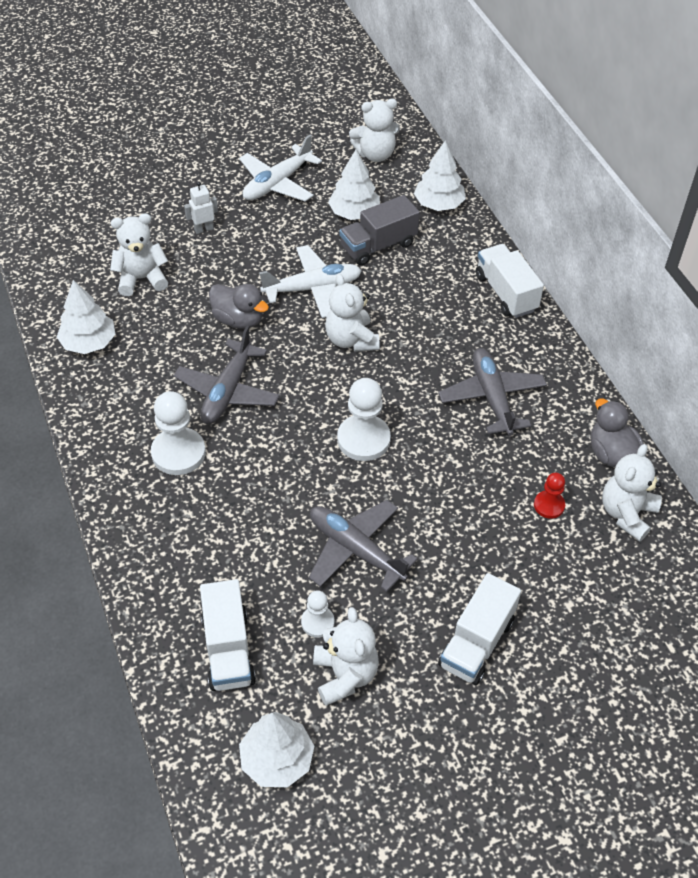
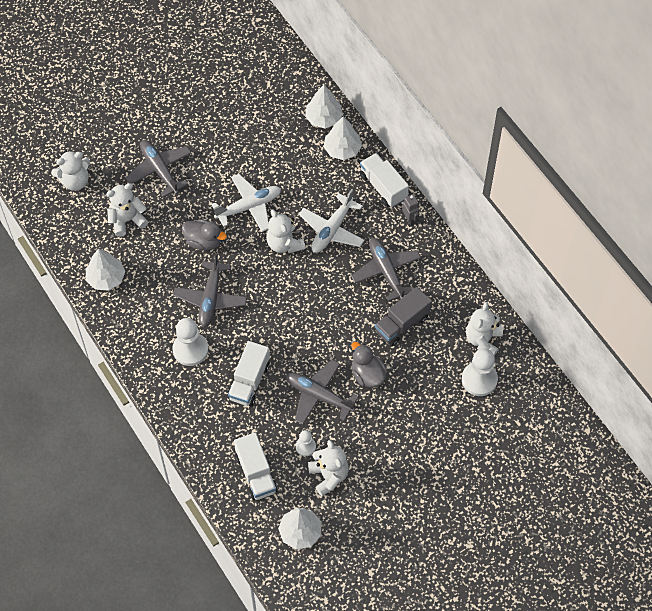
camera: 10 degrees left, 10 degrees up
(203, 229) = (159, 170): white robot -> grey plane
(277, 183) = (202, 120): white plane -> white plane (332, 230)
(354, 213) = (264, 136): white tree -> white tree (342, 149)
(363, 439) = (308, 318): white pawn -> white pawn (479, 379)
(375, 154) = (269, 80): white teddy bear -> white teddy bear (75, 181)
(378, 245) = (287, 162): grey truck -> grey truck (402, 324)
(476, 643) = (403, 441): white truck -> white truck (249, 381)
(537, 337) = (410, 219): none -> grey robot
(549, 505) = (434, 343): red pawn -> none
(611, 453) = (468, 299): grey duck -> grey duck (367, 374)

